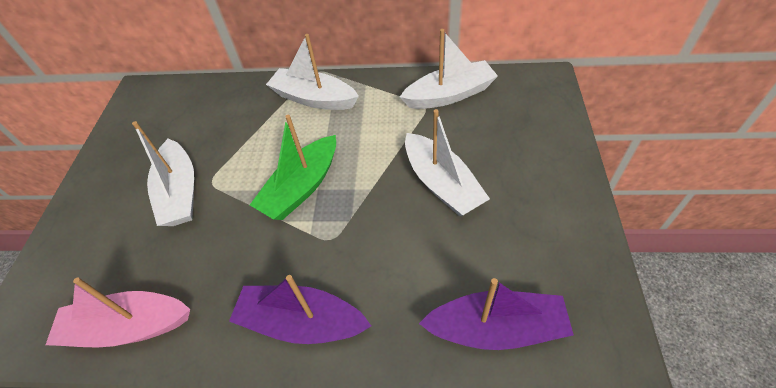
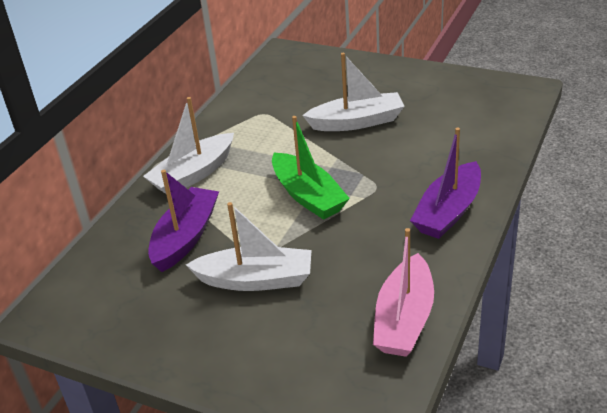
camera: 70 degrees left, 15 degrees down
(449, 95) = (260, 98): white boat -> none
(496, 328) = (492, 125): purple boat -> purple boat (185, 237)

